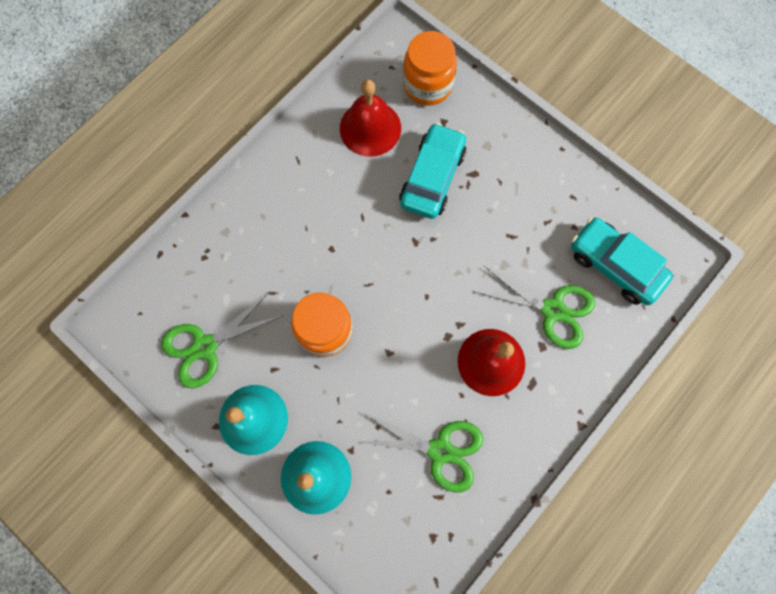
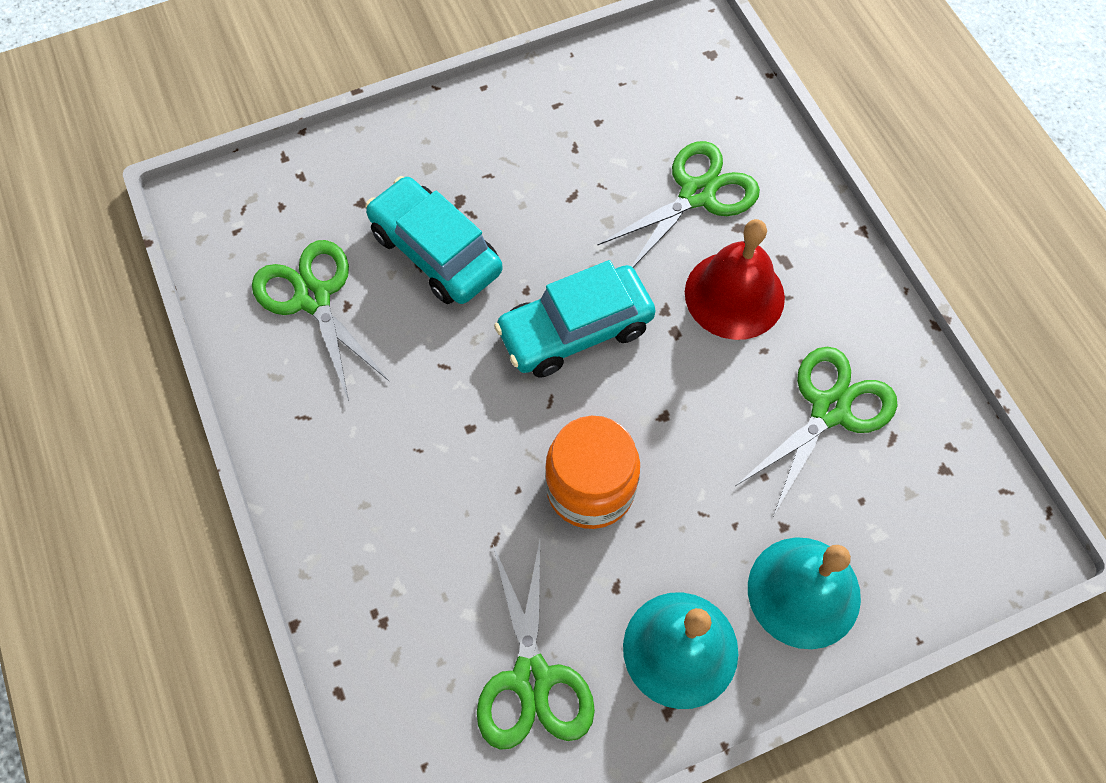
camera: 65 degrees left, 10 degrees down
(370, 128) = (313, 298): red bell -> green scissors
(427, 85) = (294, 198): orange jar -> none
(614, 265) = (671, 102): turquoise car -> turquoise car (575, 330)

